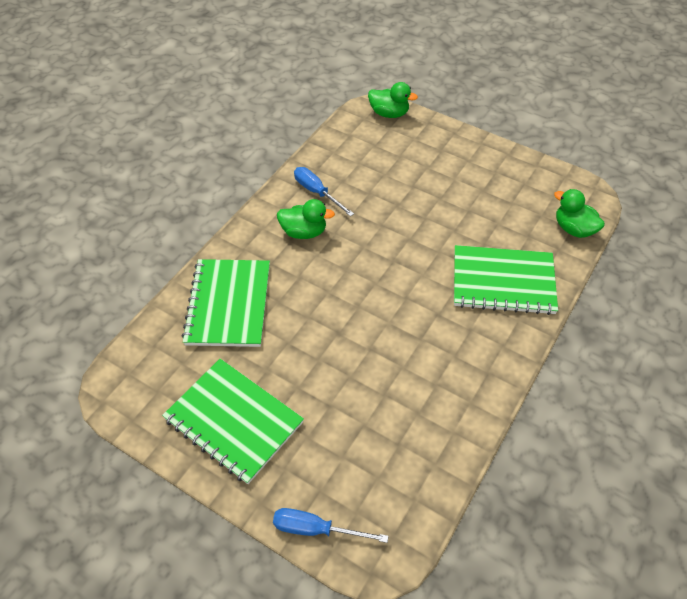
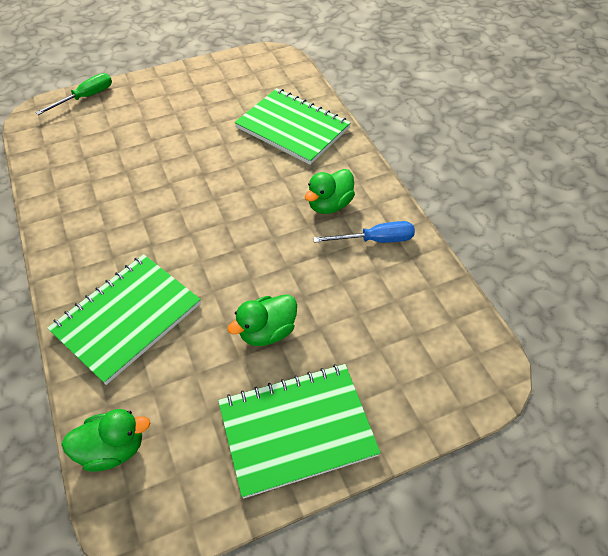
camera: 125 degrees right, 0 degrees up
(233, 421) = (193, 94): green notebook -> green notebook (297, 429)
(316, 529) = (86, 97): blue screwdriver -> green screwdriver
(389, 113) = (469, 388): green duck -> green duck (267, 331)

